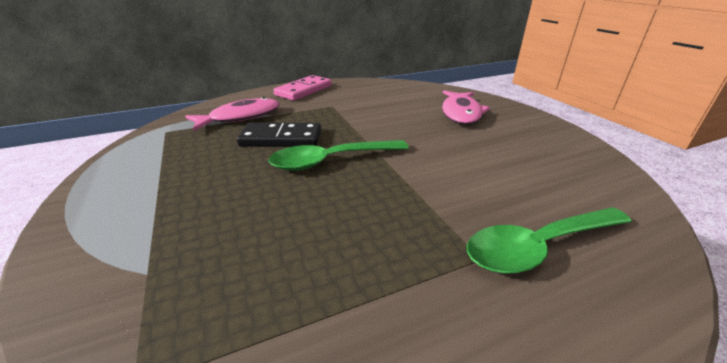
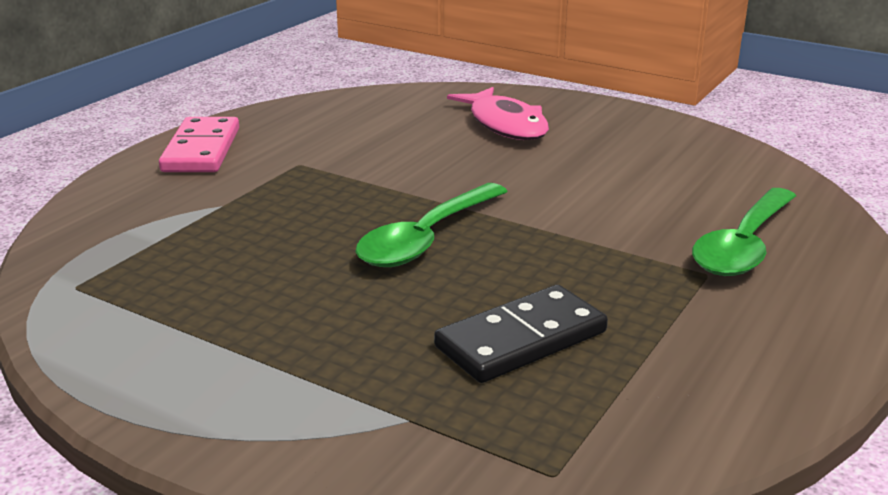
camera: 35 degrees left, 5 degrees down
(241, 117) = (171, 225): pink fish -> none
(281, 138) = (304, 234): black domino -> black domino (521, 340)

